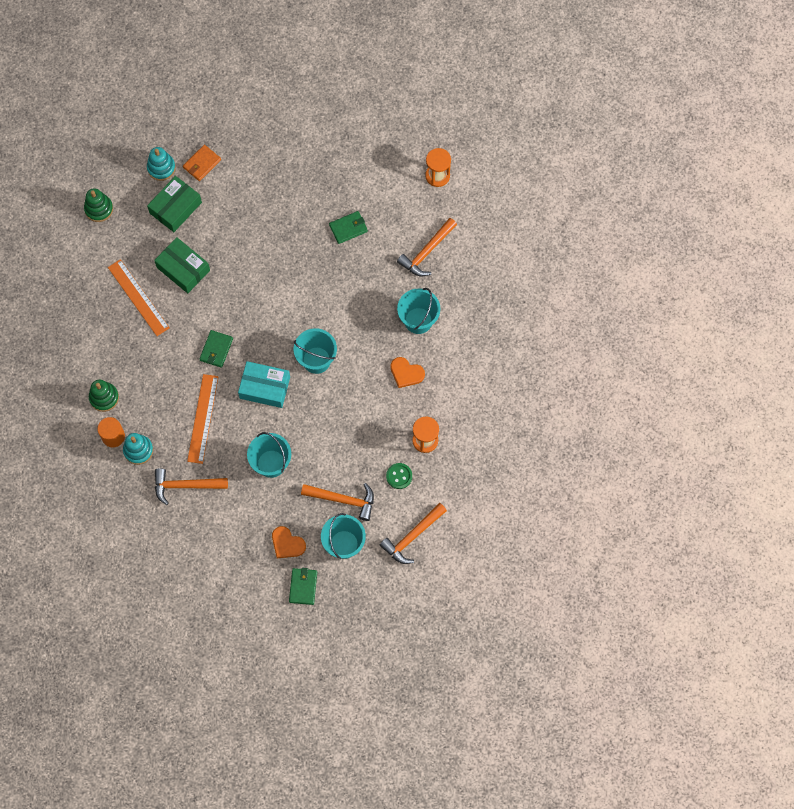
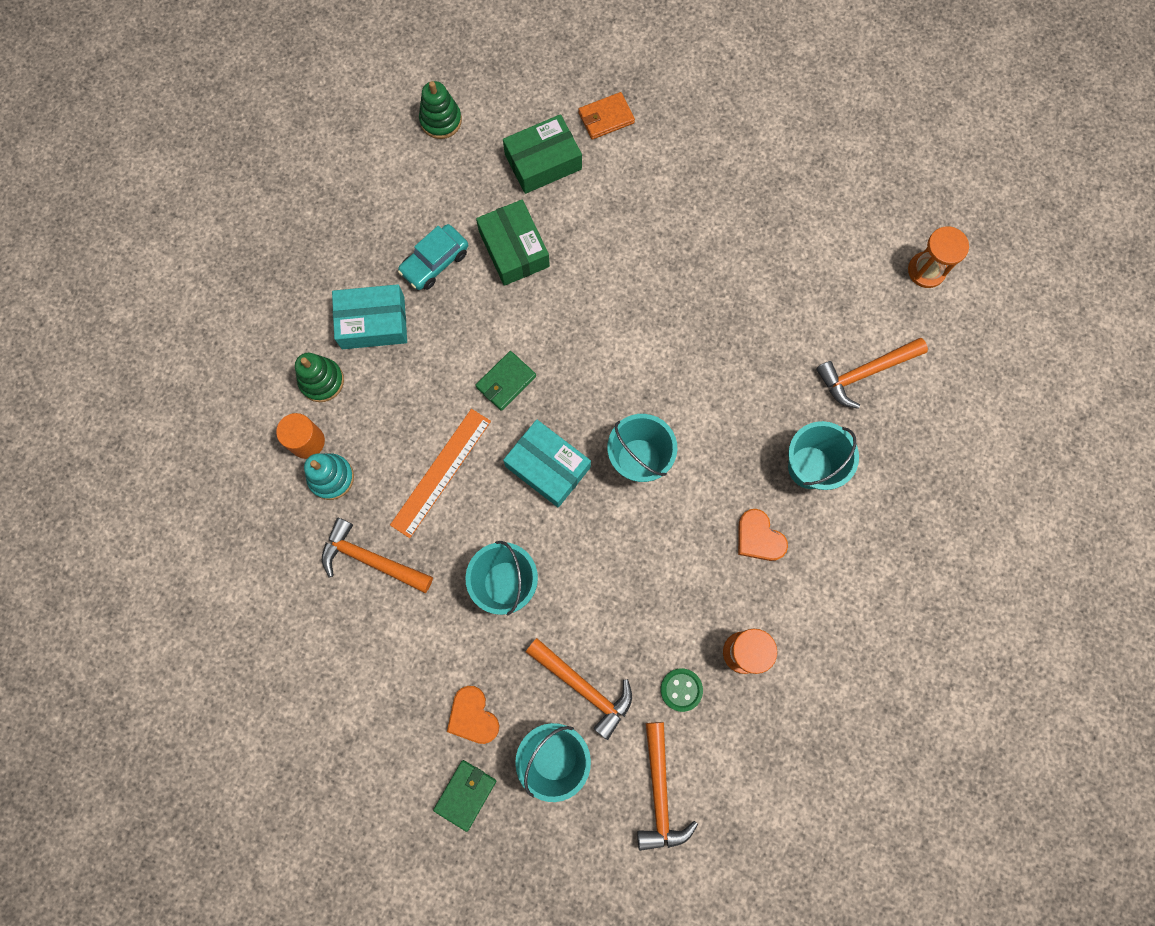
camera: 25 degrees right, 5 degrees up
(118, 350) = (373, 322): none -> turquoise box
(138, 297) = (435, 262): orange ruler -> turquoise car
(161, 168) = (549, 101): turquoise stacking toy -> none
(348, 228) = (767, 291): green wallet -> none
(412, 537) = (660, 794): orange hammer -> orange hammer turned 75 degrees counterclockwise

